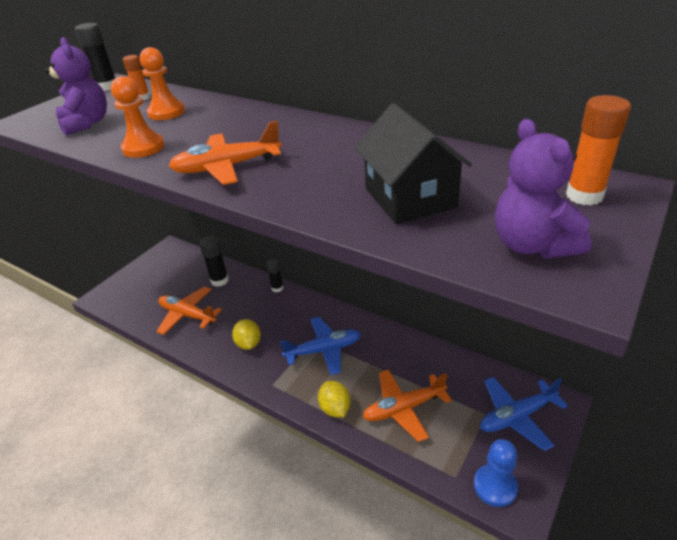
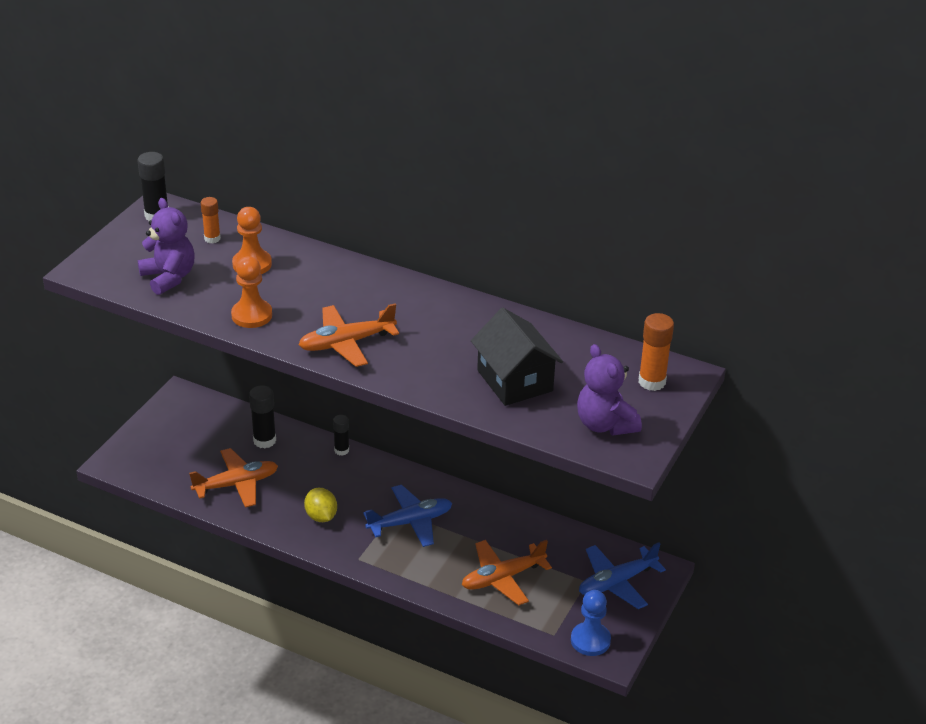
camera: 10 degrees left, 0 degrees up
(187, 315) = (236, 484): orange plane -> orange plane turned 135 degrees clockwise
(335, 408) = (430, 580): yellow lemon -> none

